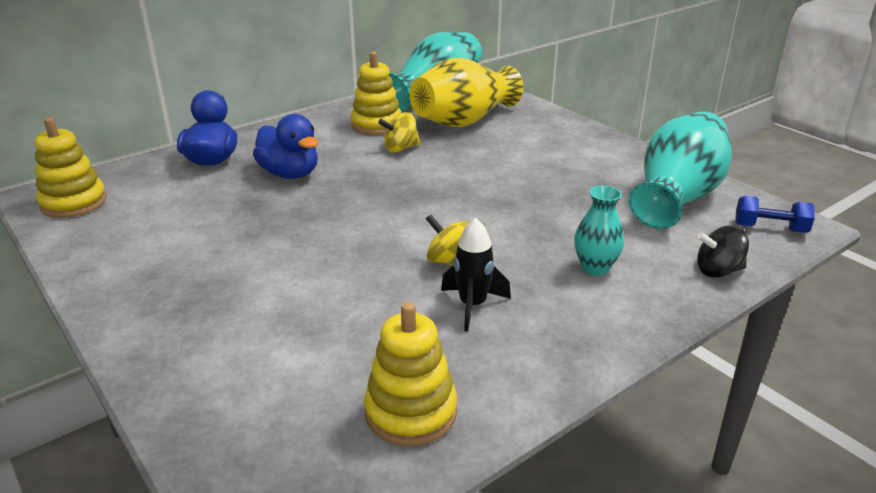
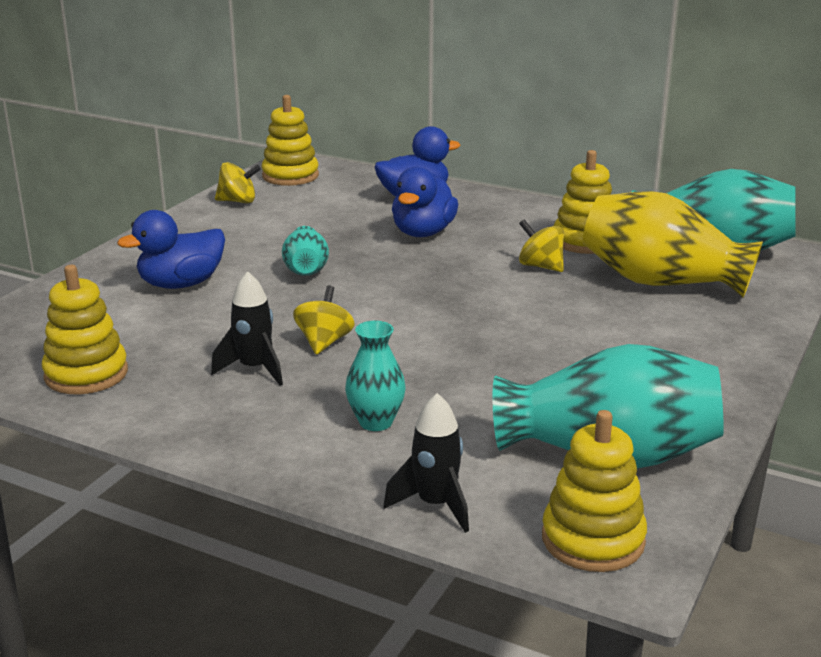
camera: 65 degrees right, 5 degrees down
(93, 243) = (238, 201): none -> yellow spinning top
(257, 314) = (181, 284): none -> blue duck
(301, 240) = (306, 270): none -> turquoise vase
(718, 271) = (435, 505): black spinning top -> black rocket
(770, 228) = (593, 539): blue dumbbell -> yellow stacking toy

